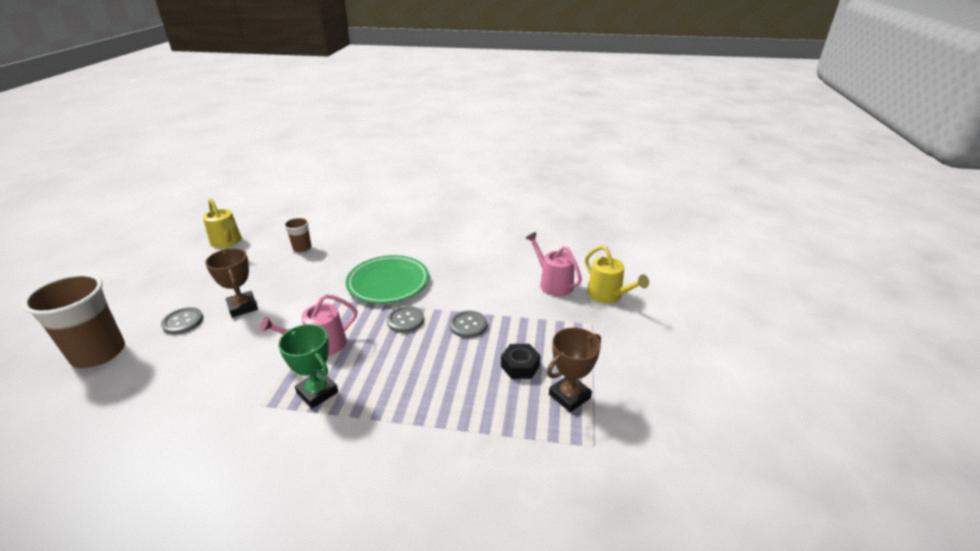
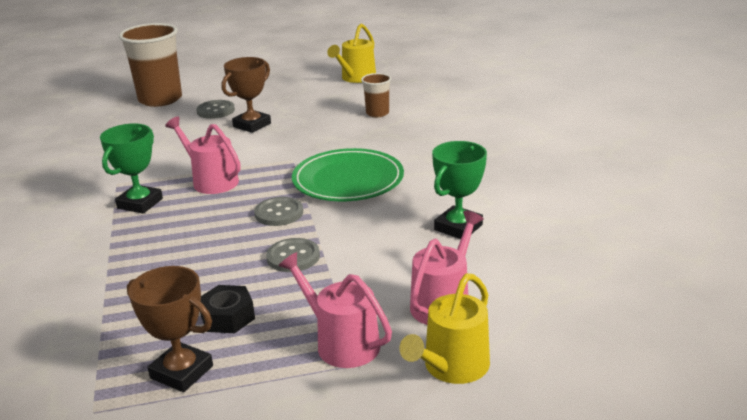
camera: 70 degrees right, 5 degrees down
(483, 259) = (458, 227): none -> green trophy
(571, 325) = (342, 343): none -> pink watering can

